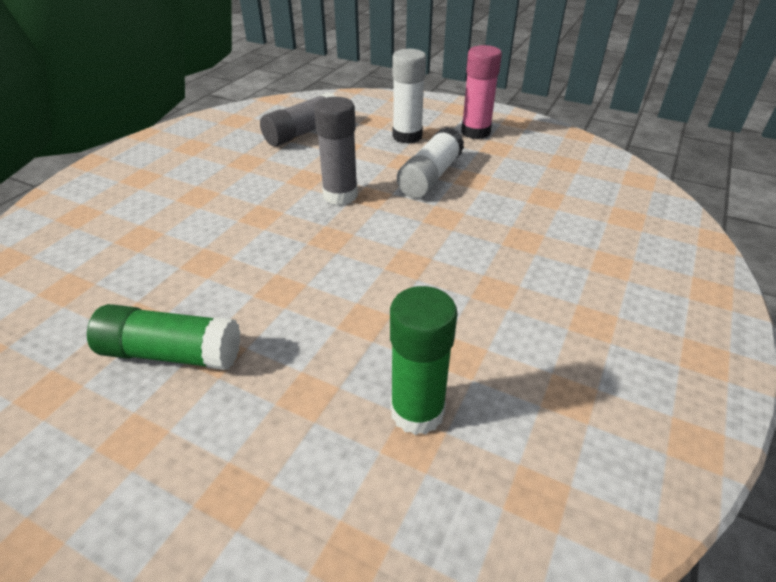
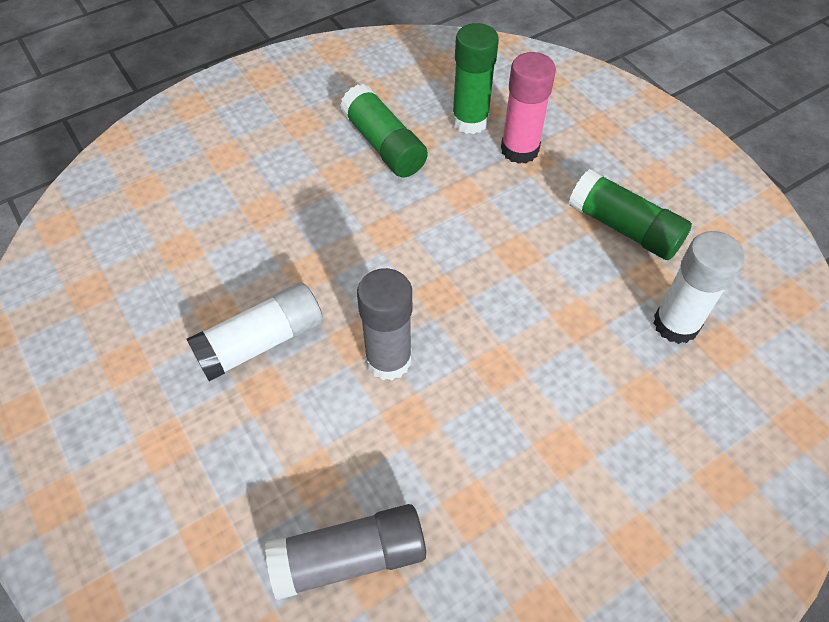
camera: 150 degrees left, 15 degrees up
(407, 136) = (207, 455): white glue stick -> white glue stick (676, 324)
(475, 132) = (108, 413): pink glue stick -> pink glue stick (519, 149)
(486, 335) = (384, 145): none -> green glue stick

